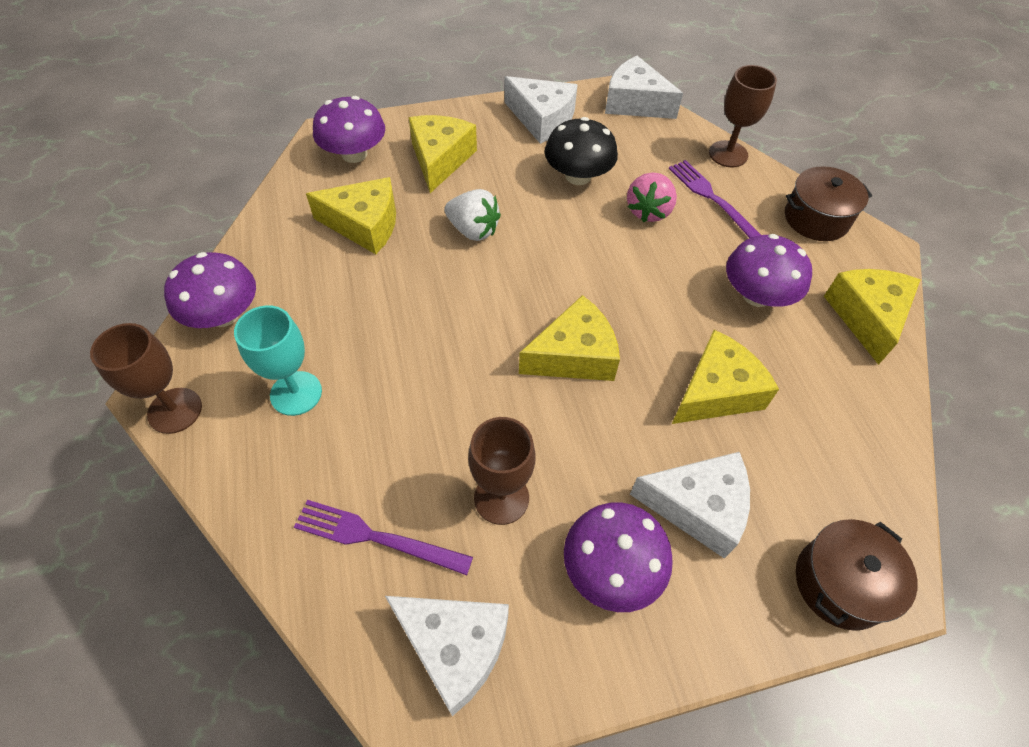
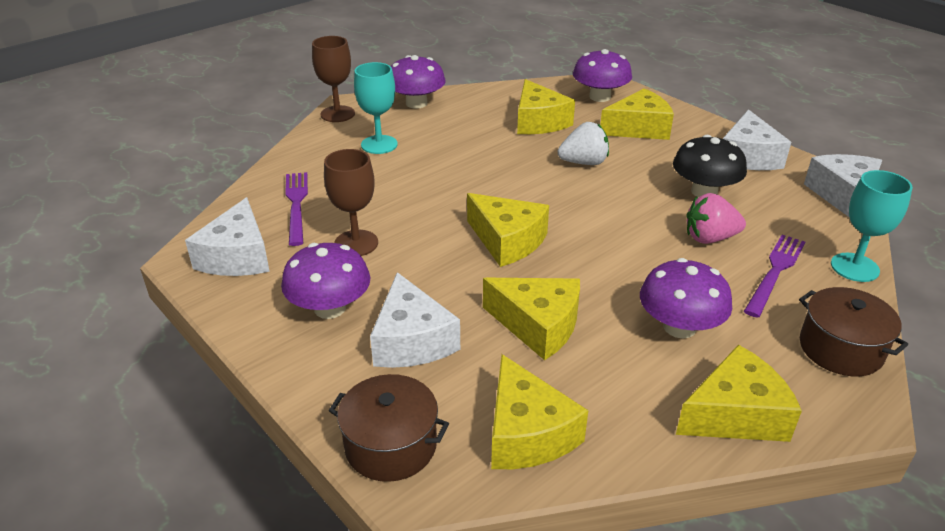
camera: 65 degrees right, 20 degrees down
(473, 230) = (584, 163): white strawberry -> white strawberry turned 105 degrees counterclockwise
(728, 154) = (854, 267): brown goblet -> turquoise goblet
(852, 465) = (527, 433): none -> yellow cheese

